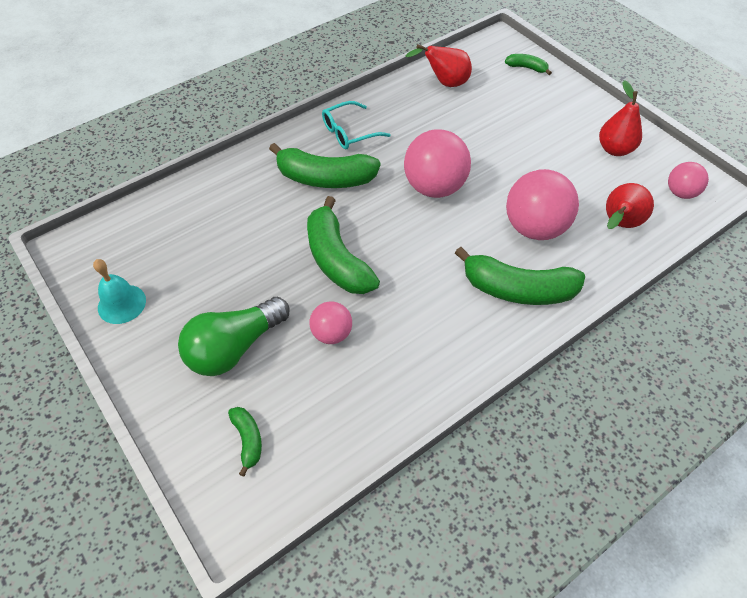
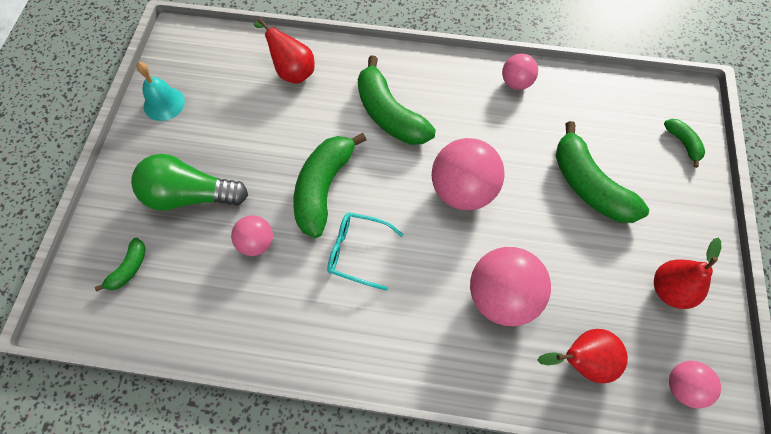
camera: 45 degrees right, 10 degrees up
(349, 132) = (451, 88): turquoise glasses -> turquoise glasses (357, 252)
(388, 100) = (516, 83): none -> pink ball
(445, 83) = (585, 102): red pear -> red pear (292, 71)
(517, 289) = (424, 335): green banana -> green banana (589, 185)

